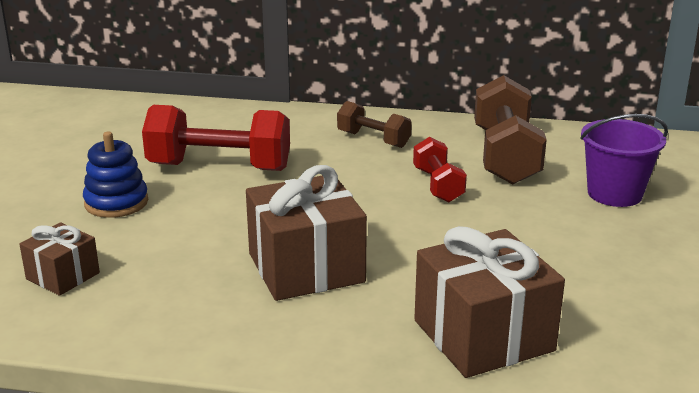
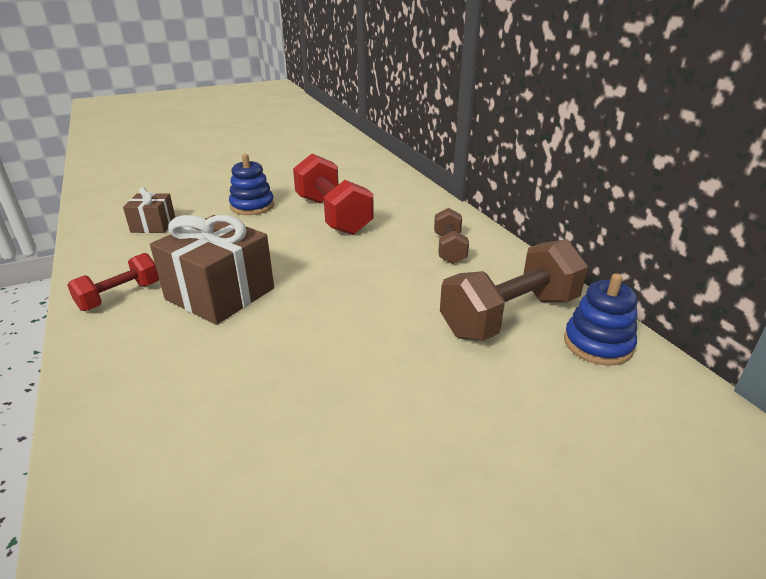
camera: 55 degrees right, 5 degrees up
(438, 185) = (409, 302): red dumbbell -> red dumbbell (120, 296)
(483, 335) = (165, 415): brown gift -> none
(571, 142) = (597, 344): none -> blue stacking toy
(614, 194) = (523, 411): purple bucket -> none

